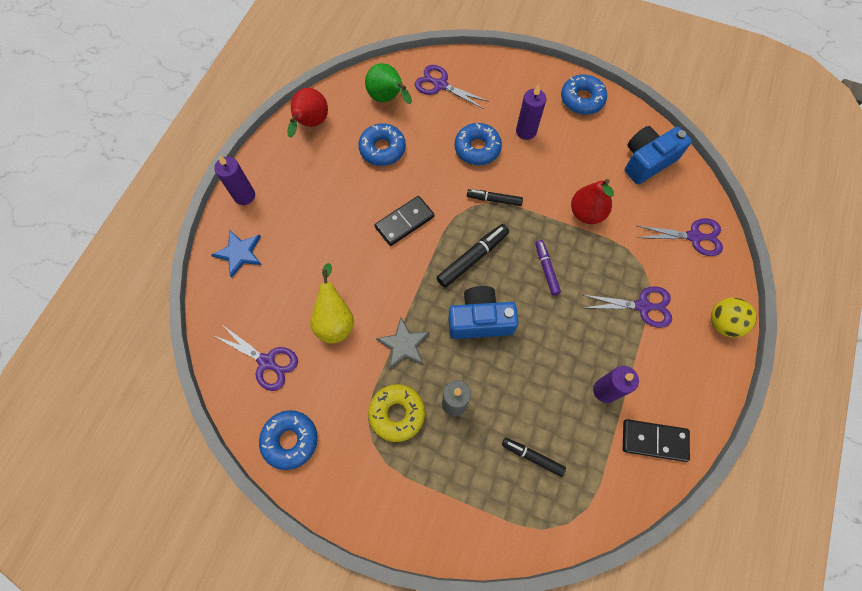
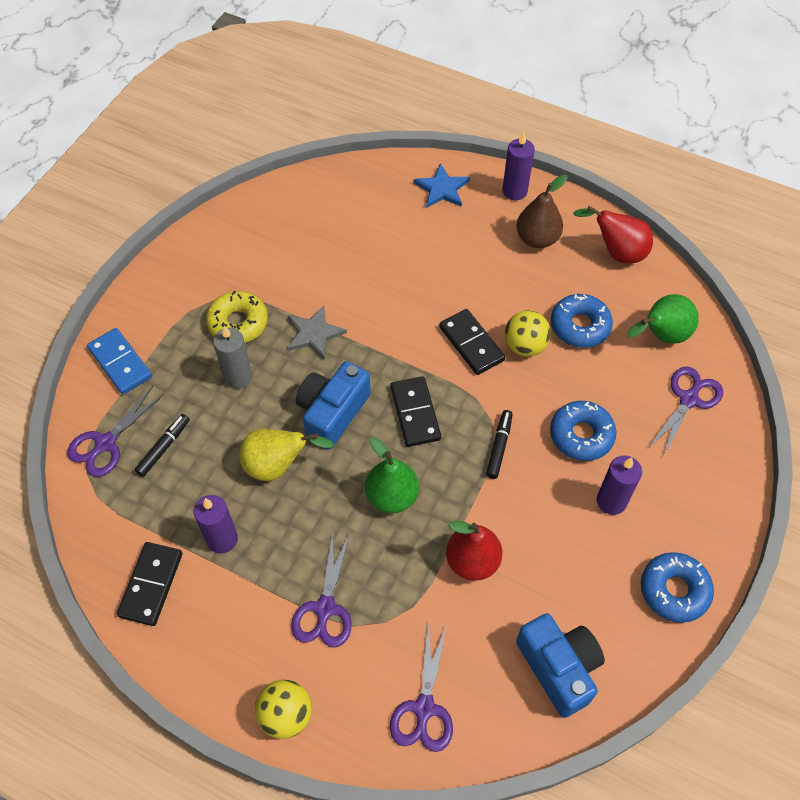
camera: 95 degrees right, 10 degrees down
(266, 362) = (314, 213): purple scissors -> purple scissors (106, 443)
(290, 440) = (230, 233): blue donut -> none
(297, 178) = (537, 239): none -> brown pear
(335, 320) = (352, 271): yellow pear -> yellow pear (277, 465)
(403, 185) = (525, 346): none -> yellow ball
(450, 520) = (120, 363): none -> blue domino
(473, 258) = (415, 413): black marker -> black domino
(480, 320) = (332, 412): blue camera -> blue camera turned 150 degrees counterclockwise
(546, 269) = (392, 496): purple marker -> green pear

